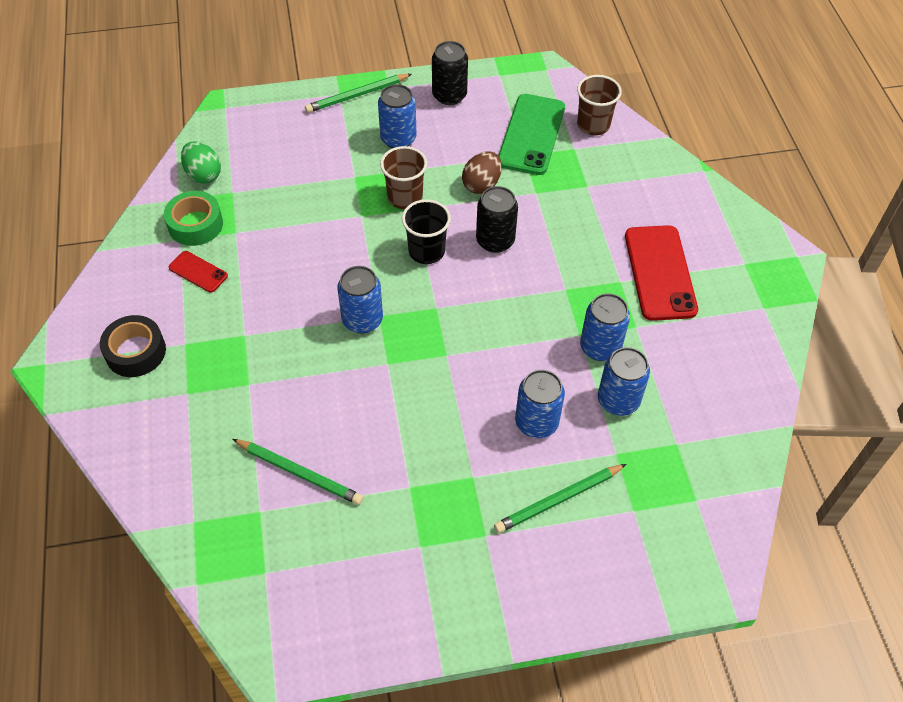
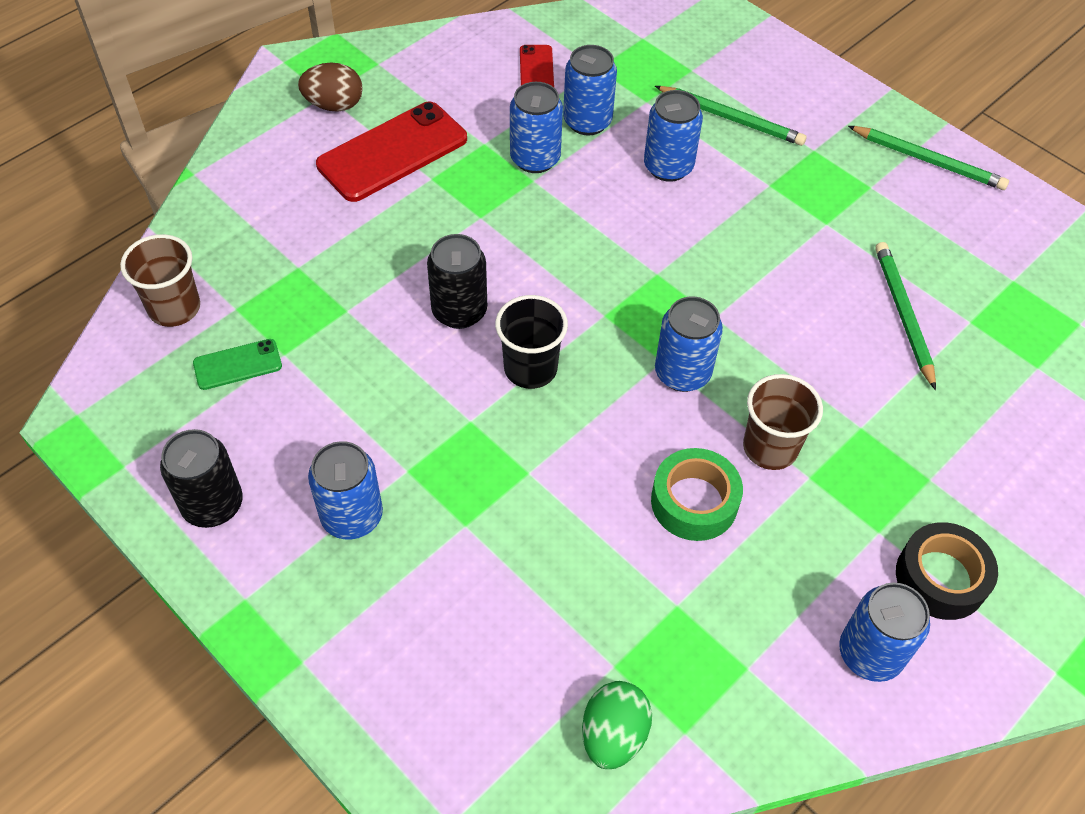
camera: 125 degrees left, 0 degrees up
(135, 291) = (870, 653): none -> blue can
(195, 224) = (708, 668): green tape -> green tape (694, 502)
(198, 272) = (775, 600): red phone -> red phone (536, 70)
(357, 95) = (290, 632): green pencil -> green pencil (928, 161)
(405, 197) = (459, 442): brown cup -> brown cup (770, 448)
(481, 185) = (373, 371): brown egg -> brown egg (334, 105)
(531, 134) = (237, 364): green phone -> green phone, size x0.50

